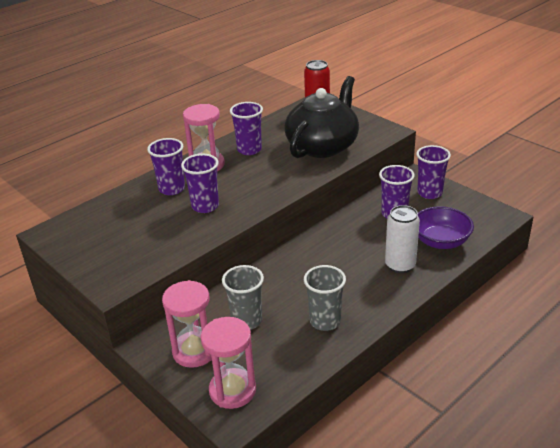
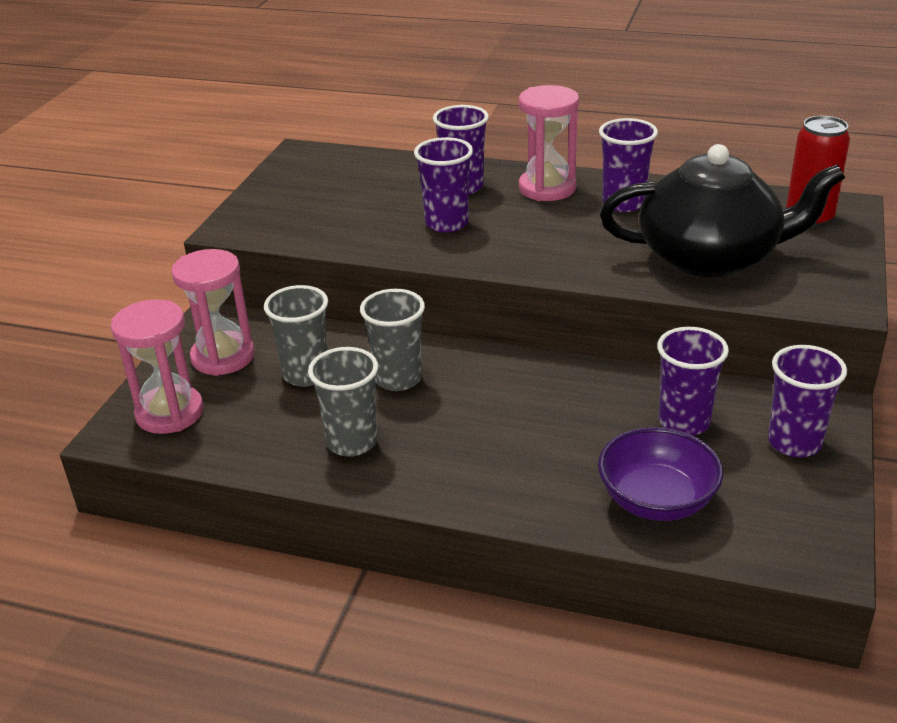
camera: 60 degrees right, 0 degrees up
(283, 287) = (398, 379): none -> grey cup
(400, 265) = (546, 473): white can -> none

